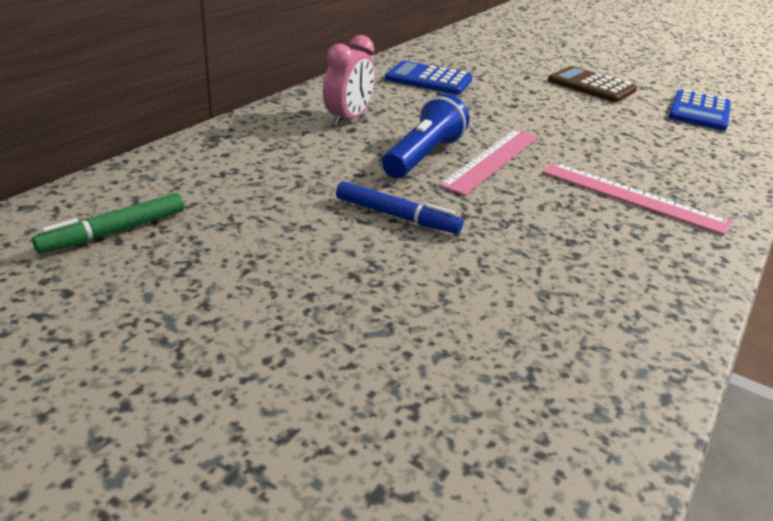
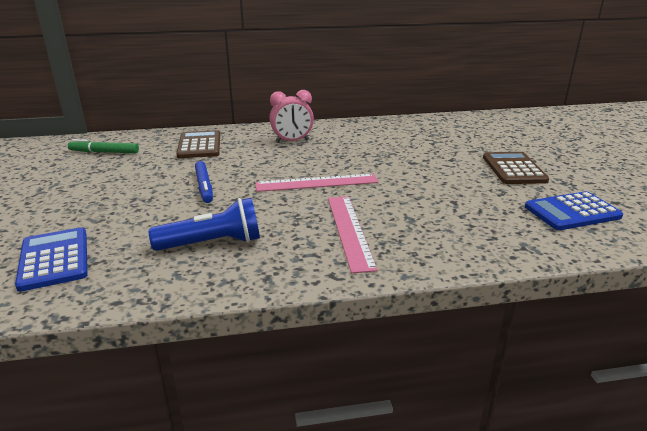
camera: 50 degrees right, 5 degrees down
(246, 165) = (199, 145): none -> brown calculator
(423, 156) = (284, 168): blue flashlight -> blue flashlight (213, 243)
(428, 79) = (393, 135): blue calculator -> blue calculator (54, 259)

